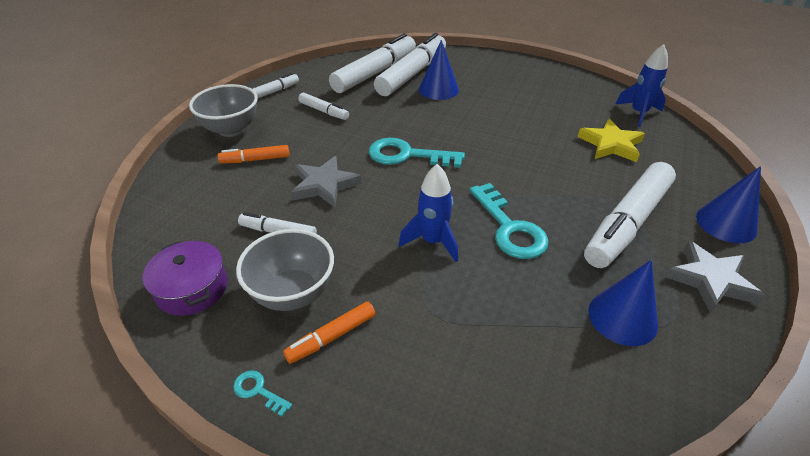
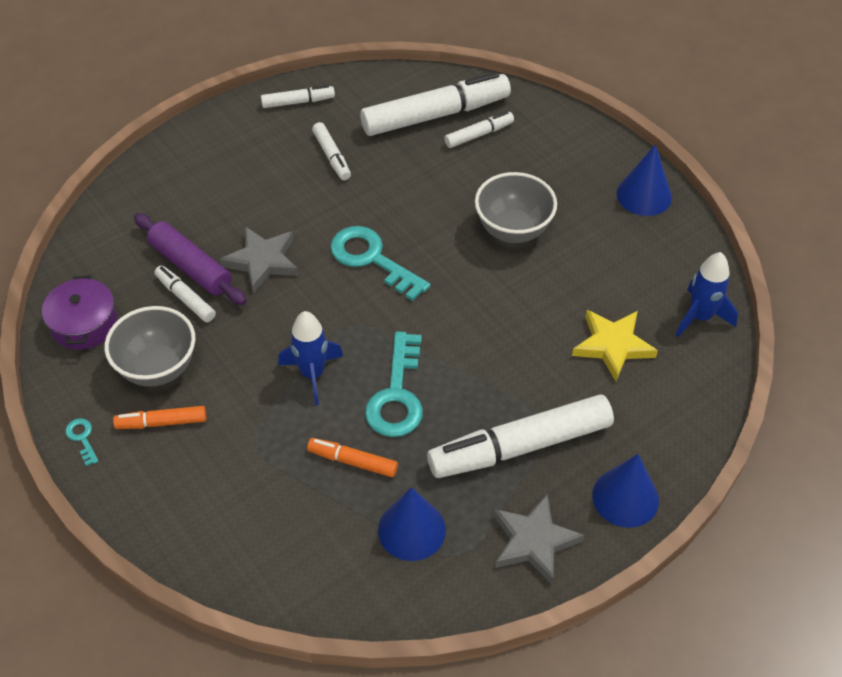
camera: 30 degrees right, 10 degrees up
(231, 129) = (220, 144): grey bowl -> grey bowl (513, 230)
(255, 160) = (218, 198): orange marker -> orange marker (353, 461)
(266, 209) = (190, 267): none -> purple rolling pin
(412, 74) = (479, 134): white marker -> white marker, size x0.48
(438, 89) = (488, 174): blue cone -> blue cone (644, 195)

